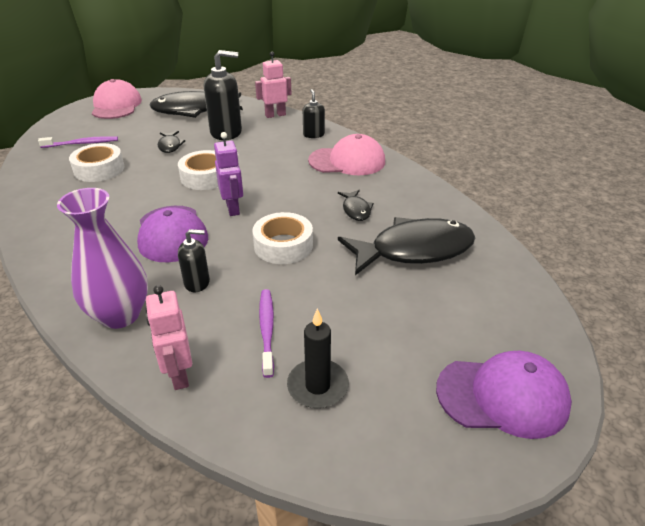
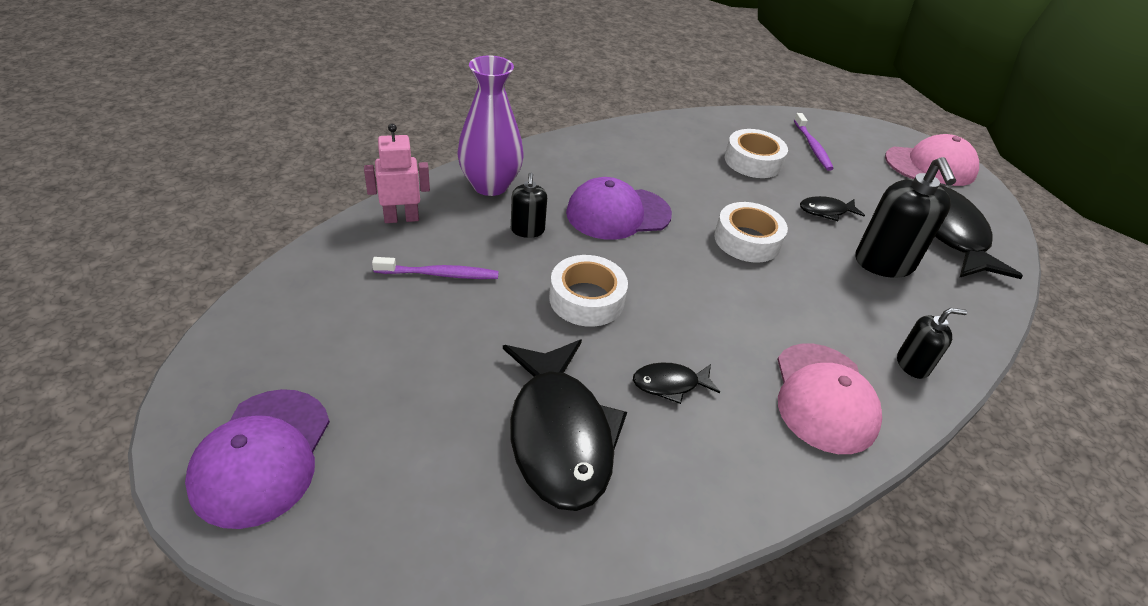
camera: 90 degrees right, 5 degrees up
(233, 208) = (671, 261): purple robot -> none
(275, 115) = (972, 322): pink robot -> none
(317, 386) = (349, 302): black candle -> none

